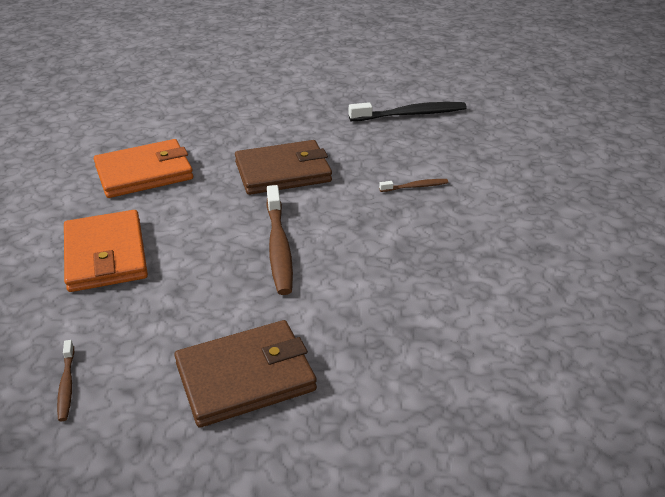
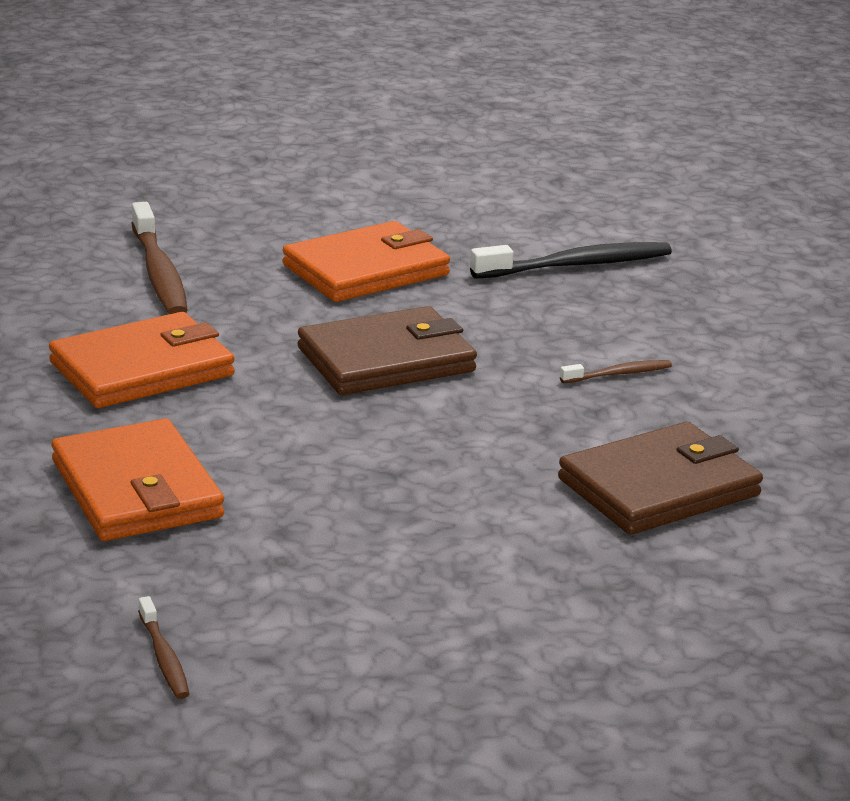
camera: 10 degrees left, 10 degrees down
(245, 376) = (439, 632): brown wallet -> brown wallet (659, 487)
(279, 246) = (422, 466): brown toothbrush -> brown toothbrush (159, 273)
(292, 114) = (366, 270): none -> orange wallet

